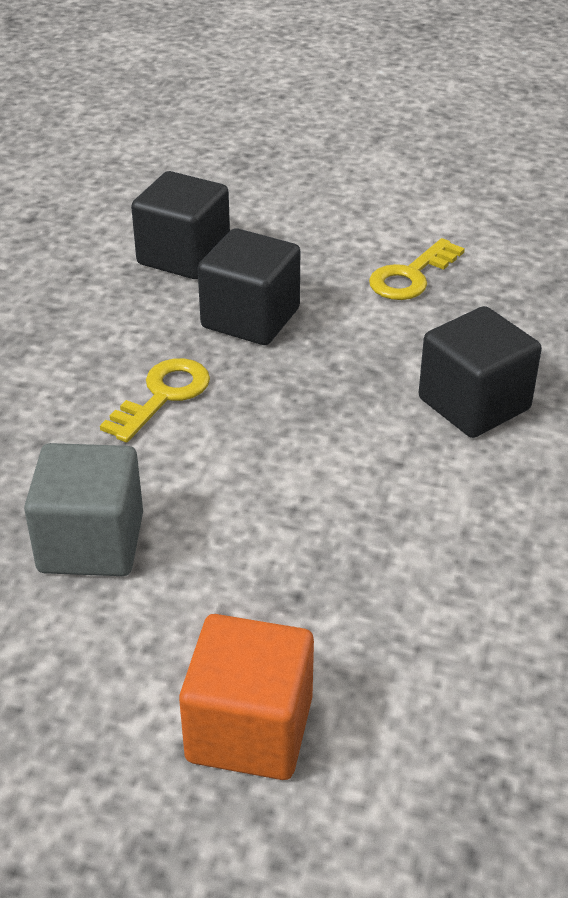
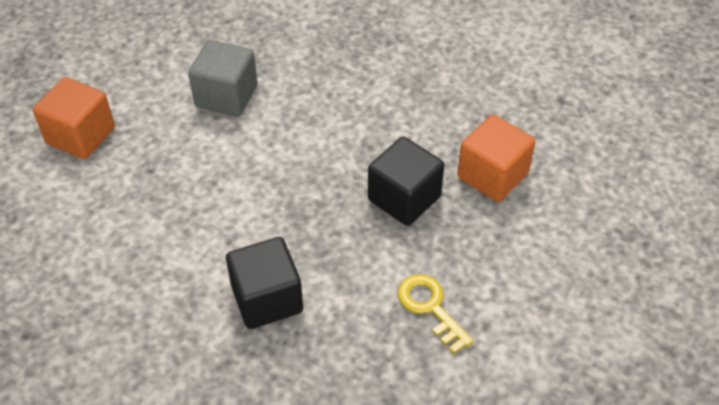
camera: 105 degrees right, 10 degrees up
(163, 395) = (336, 141): yellow key -> none
(184, 256) = (492, 175): black cube -> orange cube

